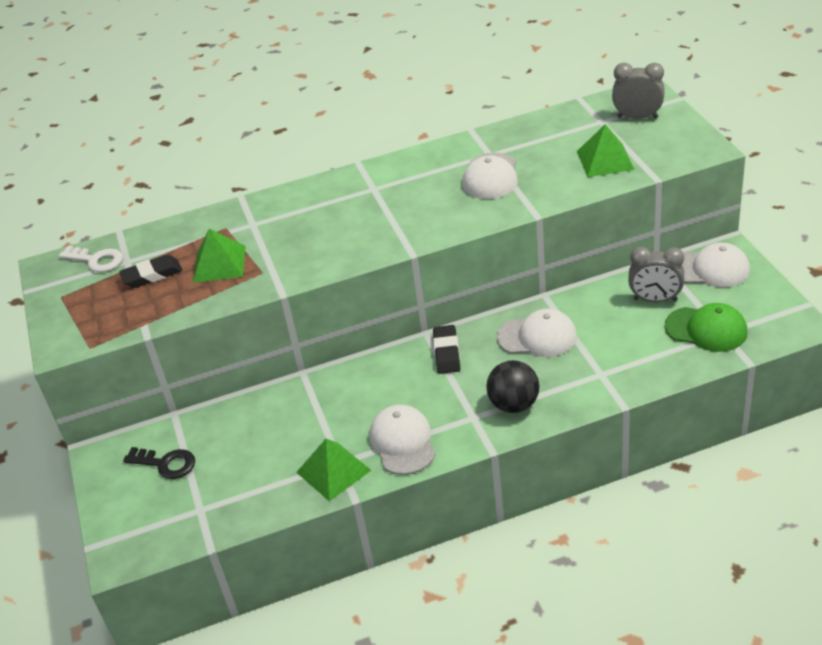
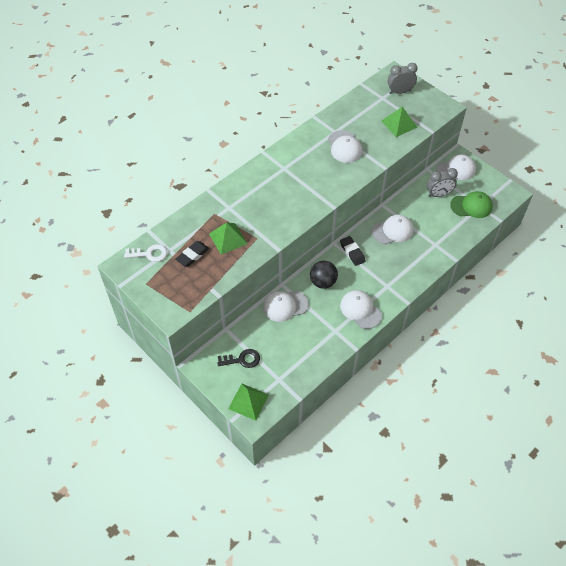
camera: 30 degrees left, 15 degrees up
(285, 404) = (285, 306): none -> white cap
(333, 471) = (335, 336): green pyramid -> green pyramid (248, 401)
(514, 405) = (403, 273): black ball -> black ball (323, 282)

